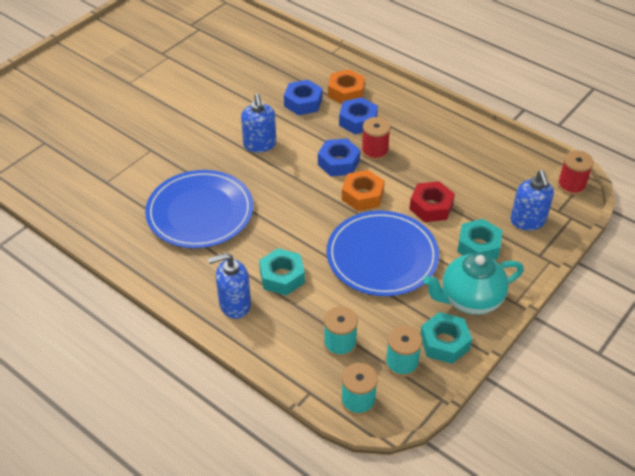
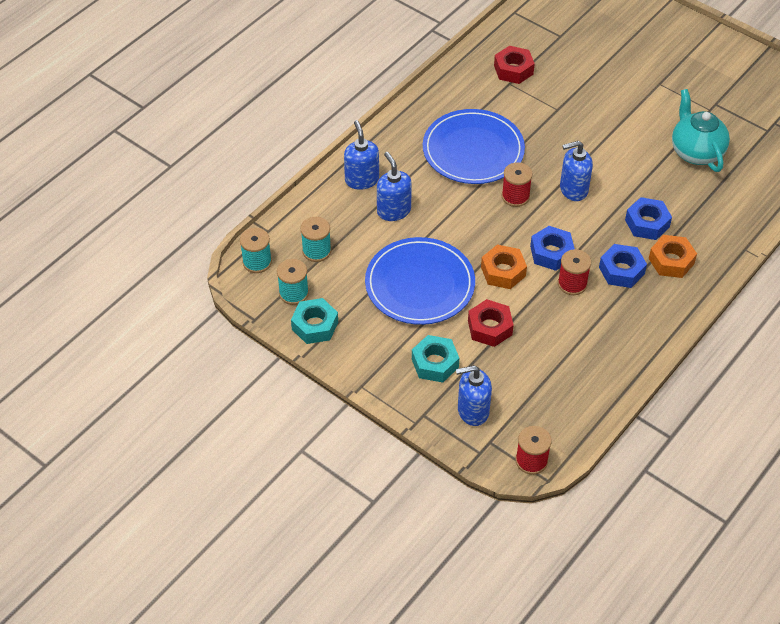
camera: 90 degrees right, 5 degrees up
(86, 178) = (513, 70): none -> red nut
(266, 183) = (515, 196): none -> red spool
(282, 277) = (393, 211): turquoise nut -> blue soap dispenser
(470, 299) = (365, 349): turquoise teapot -> turquoise teapot (696, 152)

